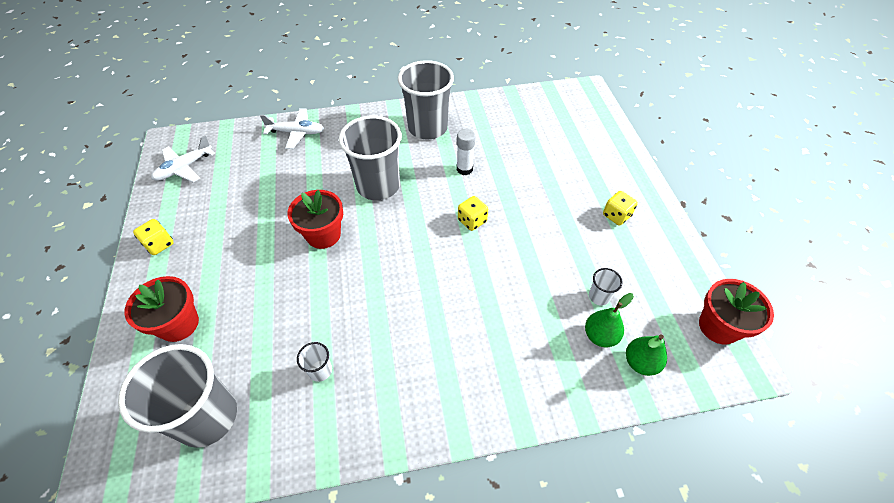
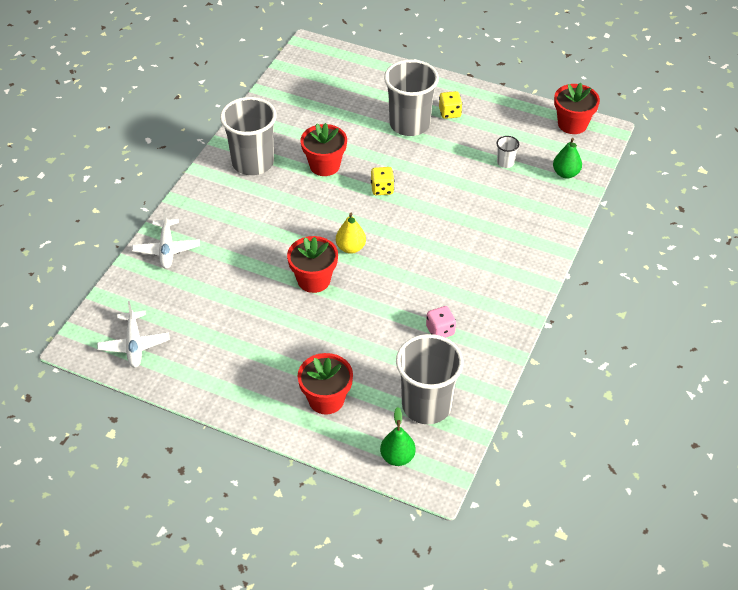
camera: 55 degrees left, 5 degrees down
(159, 244) = (223, 389): yellow dice -> none
(296, 133) = (167, 249): white plane -> white plane turned 135 degrees clockwise
(320, 370) = (440, 330): white cup -> pink dice
(378, 186) = (291, 224): grey cup -> grey cup (409, 124)
(381, 239) = (351, 248): none -> yellow pear
(464, 169) = (324, 165): white glue stick -> red flower pot
(600, 336) = (533, 180): green pear -> green pear (397, 457)

